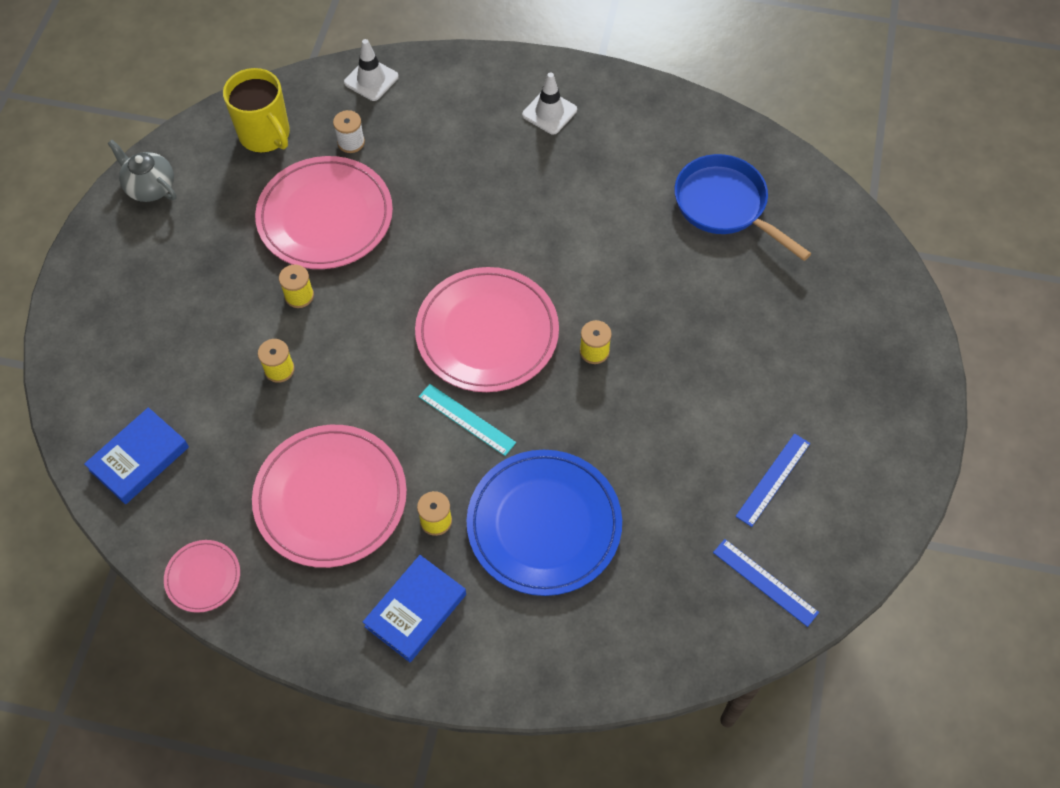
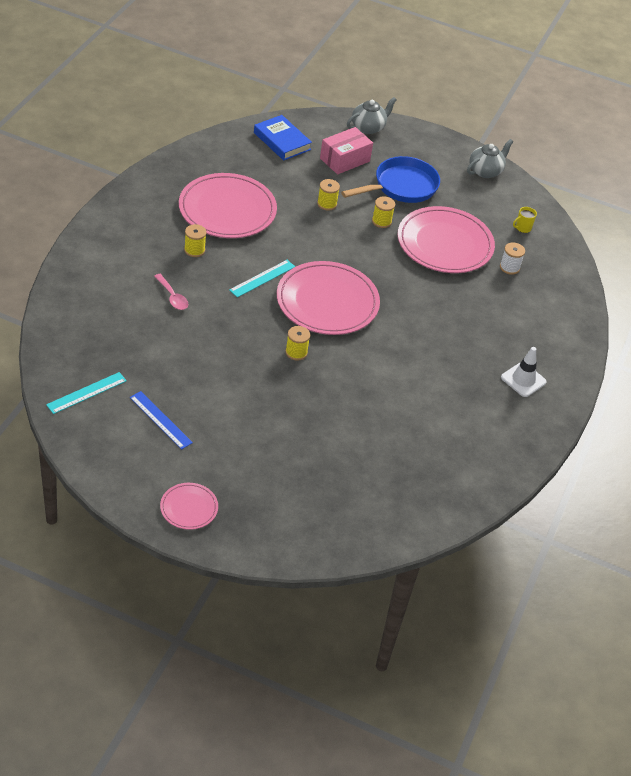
camera: 95 degrees right, 15 degrees down
(75, 346) = (368, 127): none -> grey teapot
(167, 364) = (345, 160): none -> pink box
(203, 577) = (195, 154): pink plate -> pink plate (189, 508)
(265, 135) = (522, 228): yellow mug -> yellow mug, size x0.43
(371, 80) = (569, 288): white traffic cone -> none
(416, 610) = (138, 230): blue book -> none
(544, 524) = (172, 297): blue plate -> pink spoon
(725, 205) = (410, 462): blue pan -> blue pan (401, 186)
(765, 582) = (86, 393): blue ruler -> turquoise ruler

